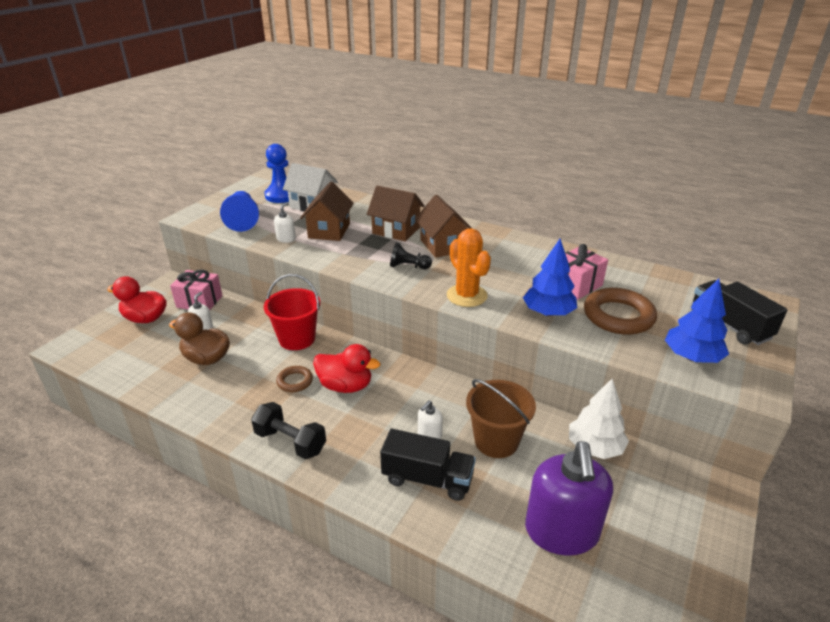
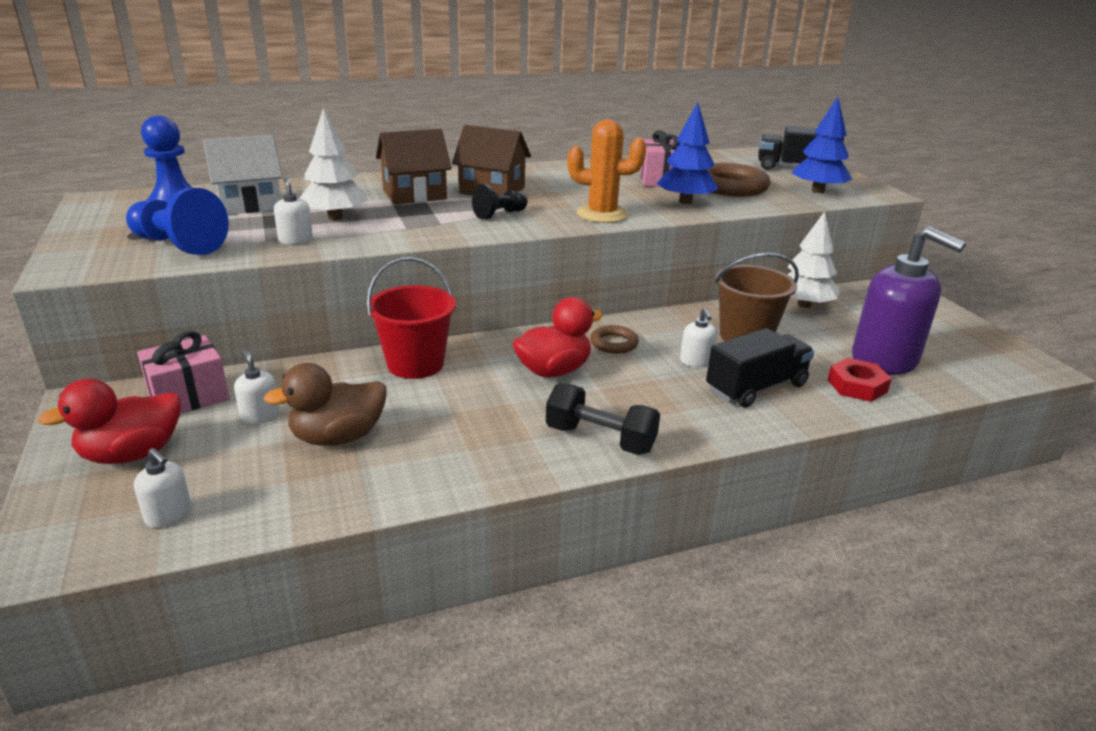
camera: 50 degrees left, 5 degrees down
(113, 355) = (169, 515): none -> white soap dispenser
(290, 442) = (600, 439): black dumbbell -> black dumbbell turned 45 degrees clockwise
(295, 381) = (495, 396): brown ring -> brown ring (614, 343)
(329, 231) = (335, 217): brown house -> white tree
(495, 531) = (857, 386): none -> red nut

